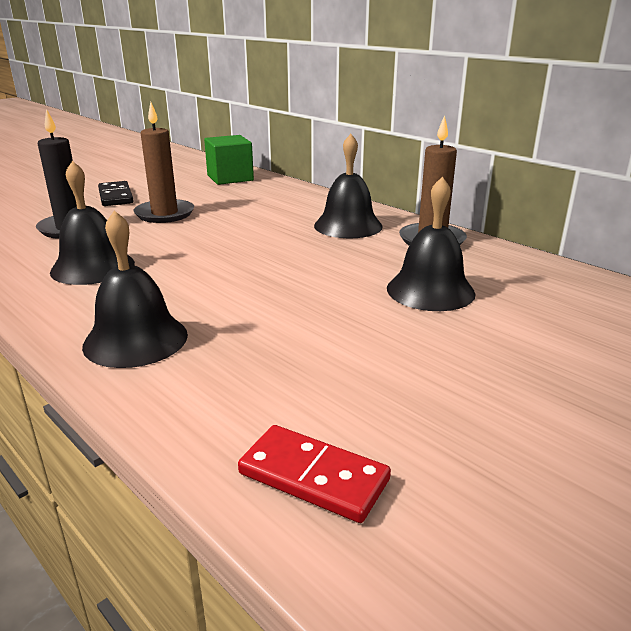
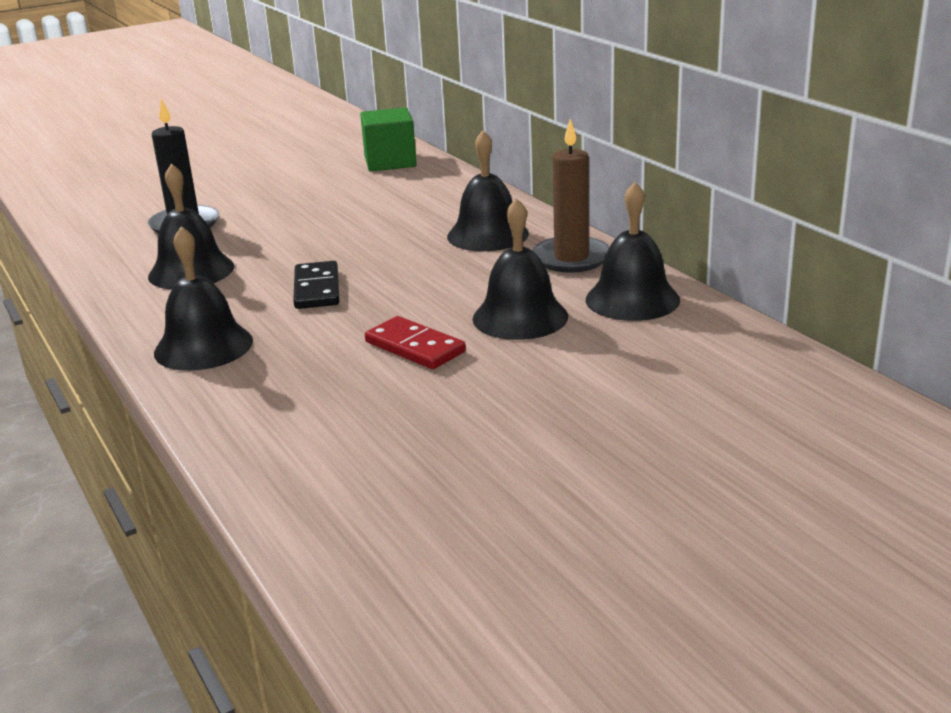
camera: 15 degrees right, 0 degrees up
(115, 196) = (246, 184): black domino -> black domino (316, 289)
(164, 214) = (290, 210): brown candle -> none
(314, 476) = (296, 464): red domino -> red domino (415, 347)
(512, 270) = (632, 299): none -> black bell

